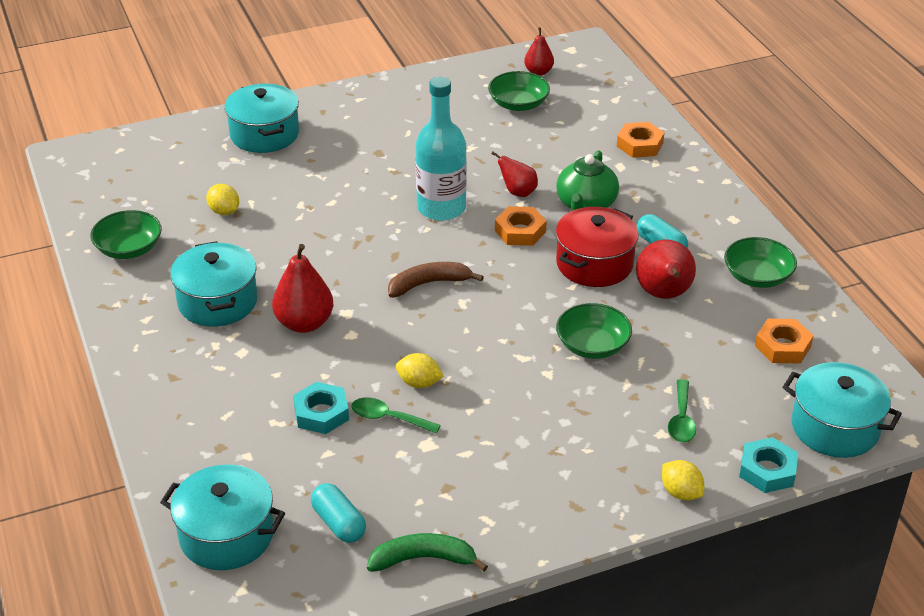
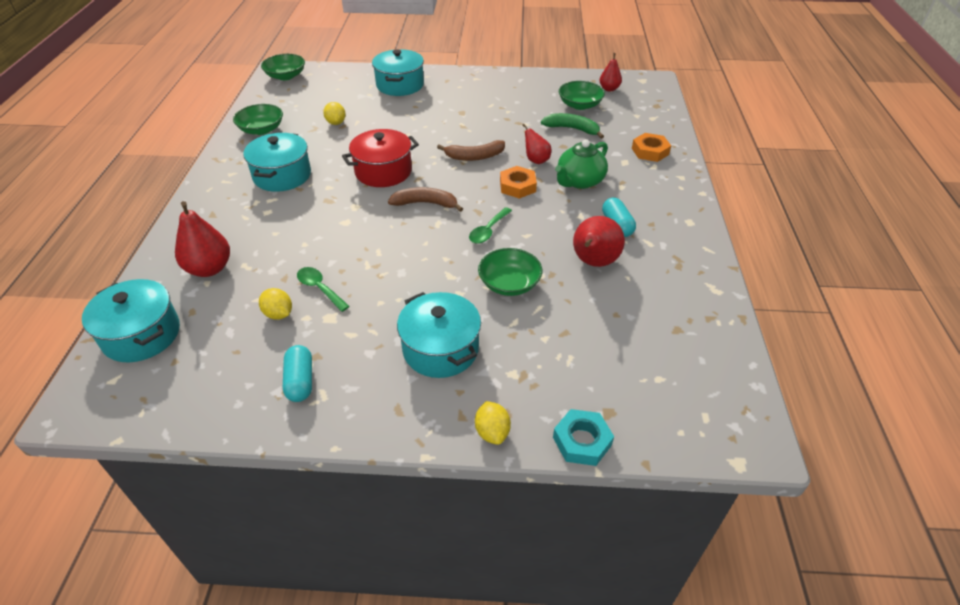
camera: 25 degrees right, 5 degrees up
(304, 323) = (322, 205): red pear -> red pear (209, 269)
(321, 413) = (279, 269): turquoise nut -> none
(339, 523) = (219, 355): turquoise capsule -> turquoise capsule (300, 381)
(419, 383) = (361, 270): yellow lemon -> yellow lemon (278, 314)
(423, 559) = (250, 408): green banana -> green banana (572, 129)
(441, 208) = (475, 156): turquoise bottle -> brown banana
(594, 264) = (555, 224): red pot -> red pot (383, 171)
(681, 419) = (538, 367): green spoon -> green spoon (488, 231)
(757, 276) = (681, 271): green bowl -> green bowl (286, 76)
(783, 346) = (667, 335): orange nut -> none
(835, 427) = (670, 424): turquoise pot -> turquoise pot (440, 349)

